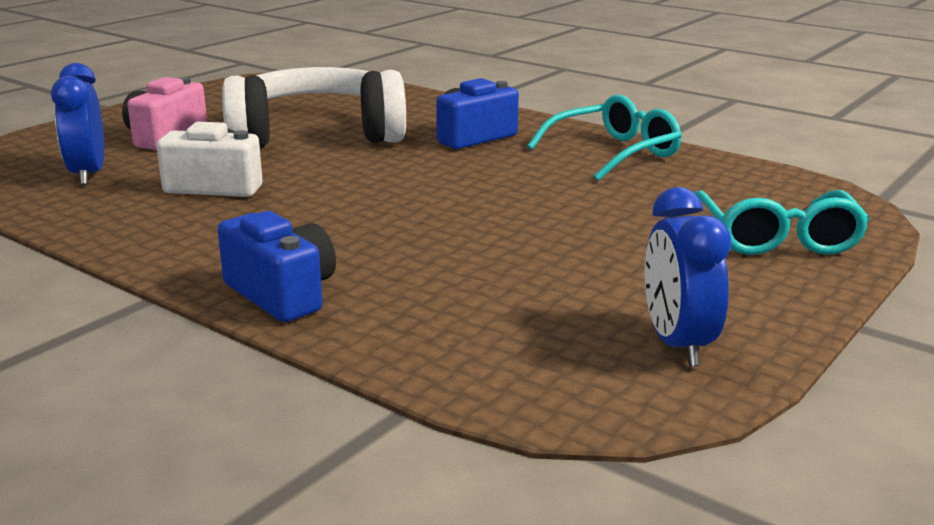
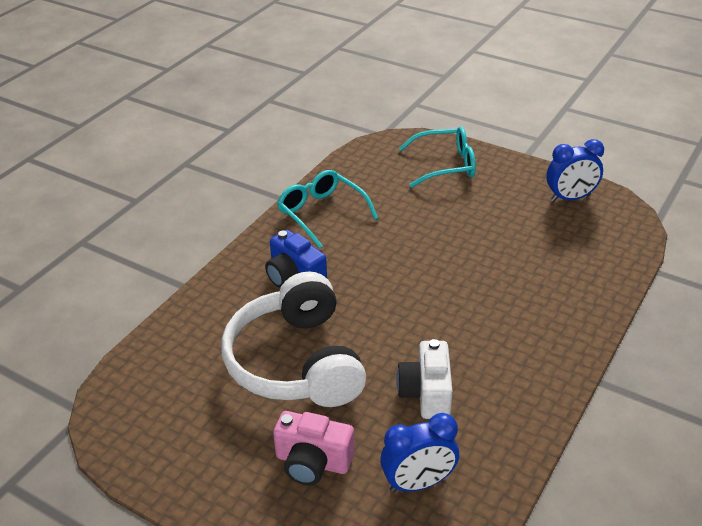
camera: 95 degrees left, 15 degrees up
(282, 294) = (577, 323): blue camera -> none

